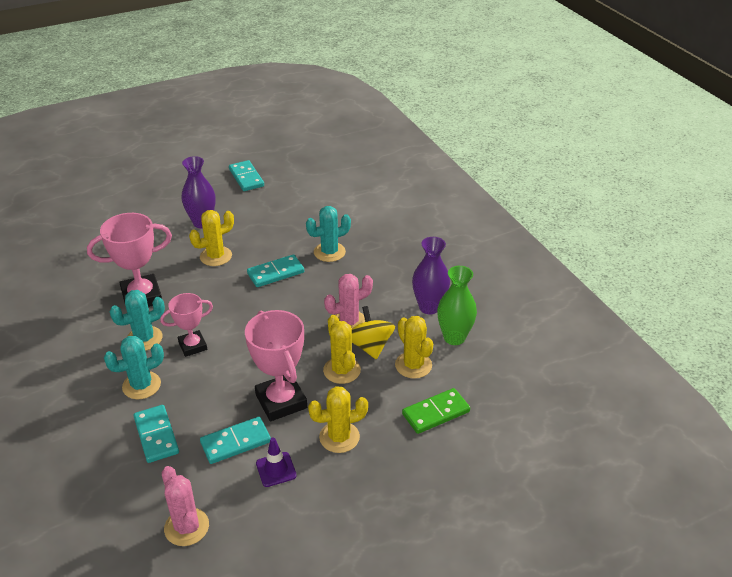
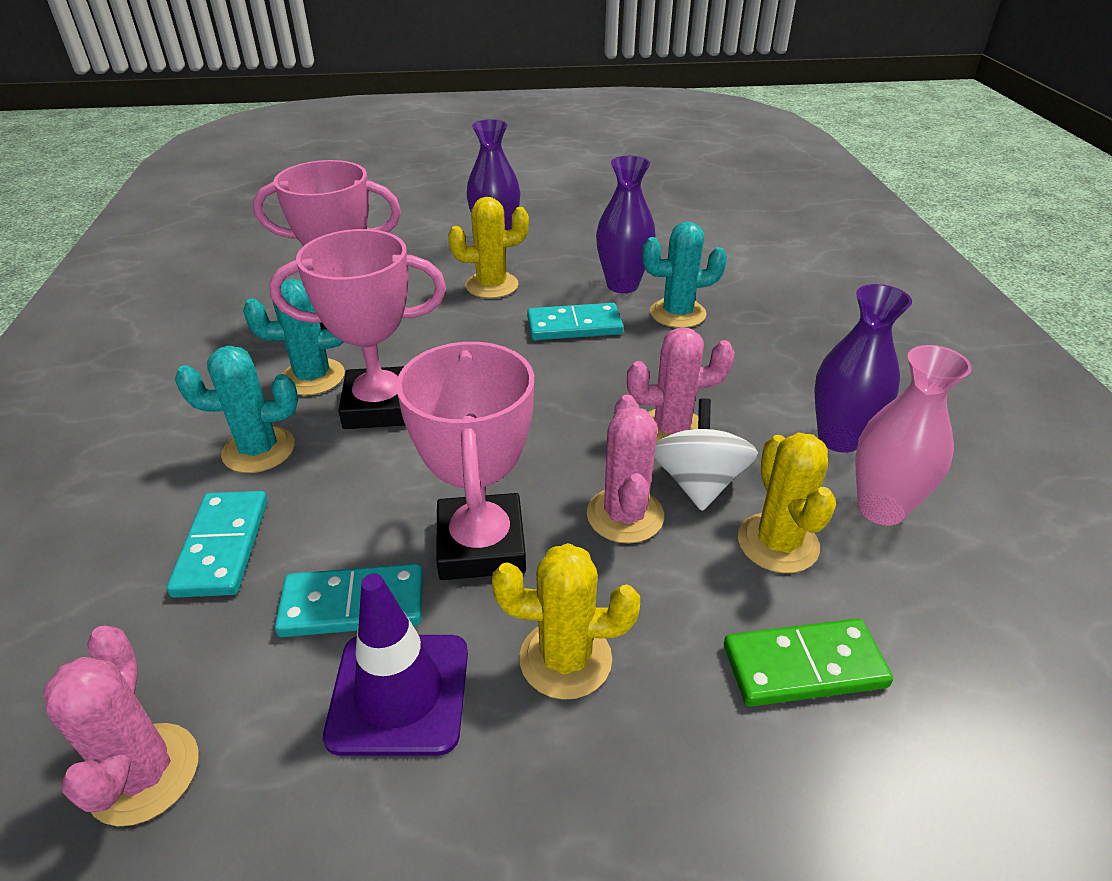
camera: 20 degrees right, 0 degrees up
(193, 346) = (380, 406): pink trophy -> pink trophy, size x1.62
(246, 178) = (588, 198): turquoise domino -> none
(276, 469) = (399, 693): purple traffic cone -> purple traffic cone, size x1.62
(292, 239) = (622, 285): none -> purple vase
(342, 370) = (625, 515): yellow cactus -> pink cactus
(370, 346) = (698, 483): yellow spinning top -> white spinning top
(454, 337) = (881, 508): green vase -> pink vase

